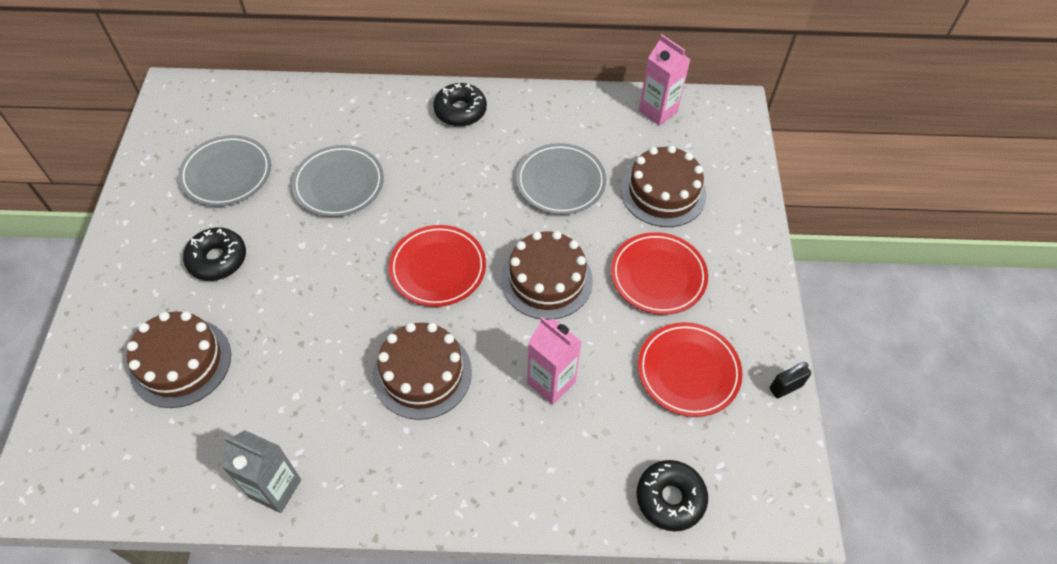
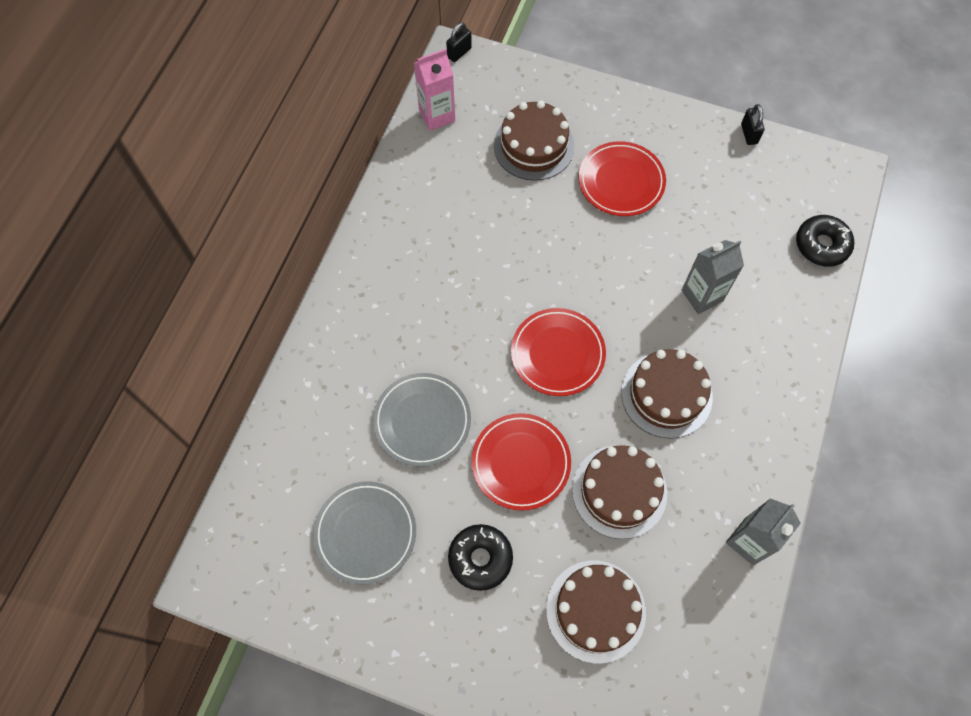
camera: 70 degrees left, 10 degrees up
(460, 111) = (367, 283): black donut -> none
(546, 280) = (598, 268): brown cake -> brown cake (619, 491)
(551, 382) = (702, 295): pink carton -> grey carton
(560, 182) = (492, 222): grey plate -> none
(688, 371) = (718, 193): red plate -> red plate (521, 463)
(739, 108) = (459, 53): none -> black padlock

